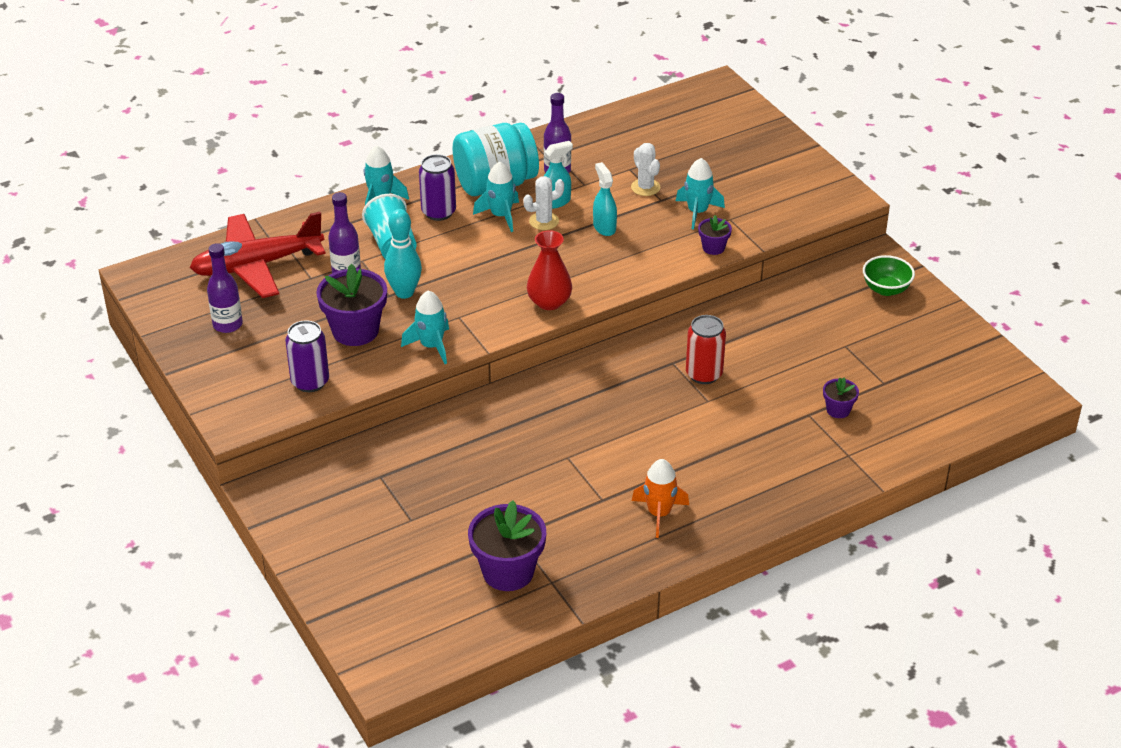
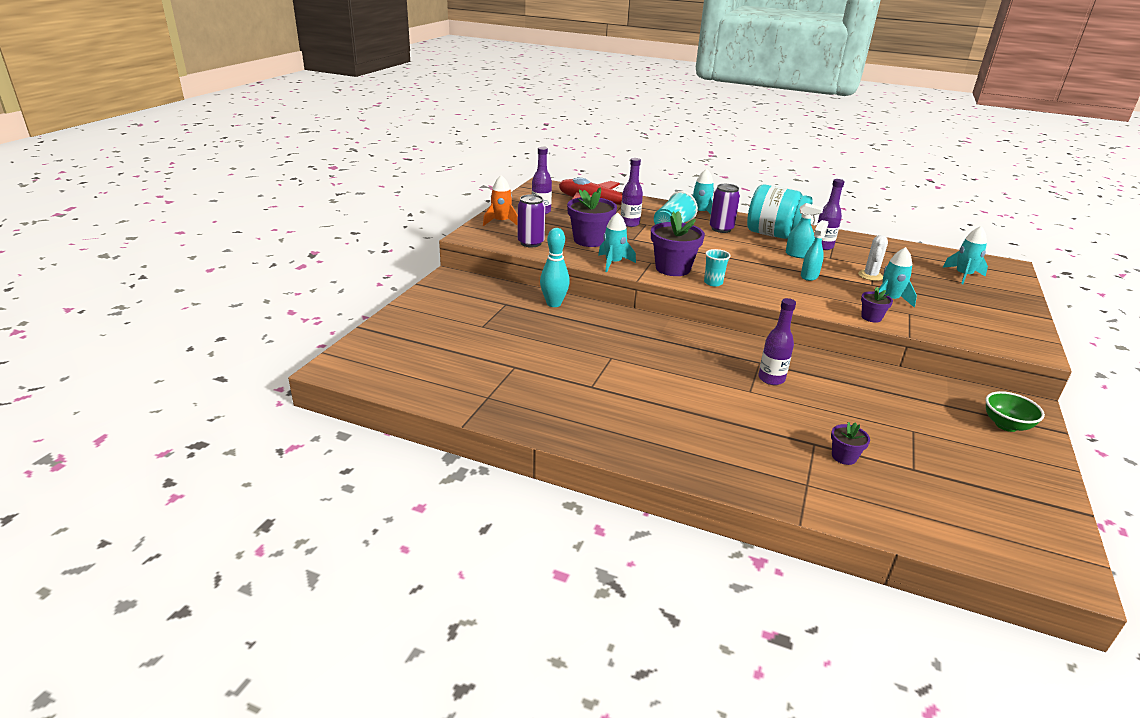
camera: 50 degrees right, 10 degrees down
(404, 292) = (642, 242): turquoise bowling pin -> turquoise bowling pin (554, 304)
(501, 216) = (753, 245): turquoise rocket -> turquoise rocket (963, 275)
(508, 572) = (477, 376): purple flower pot -> purple flower pot (673, 268)
(544, 221) = (775, 257): white cactus -> none
(549, 302) = (713, 283): red vase -> turquoise cup
(659, 513) = (611, 415): orange rocket -> orange rocket (501, 222)
(704, 374) = (771, 379): red can -> purple bottle

